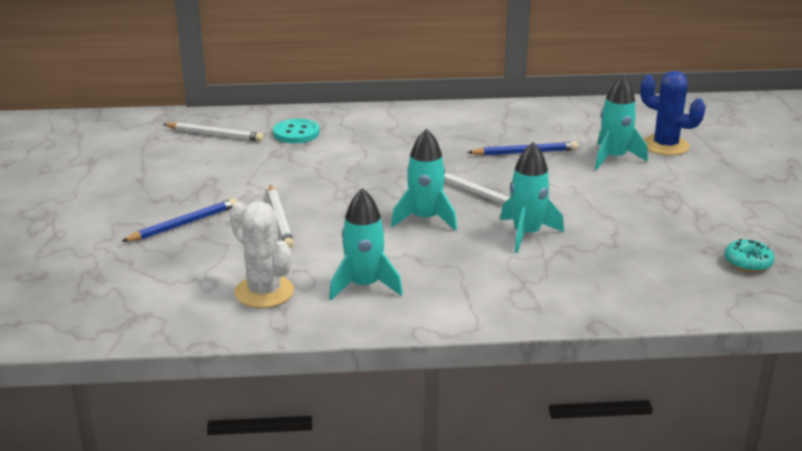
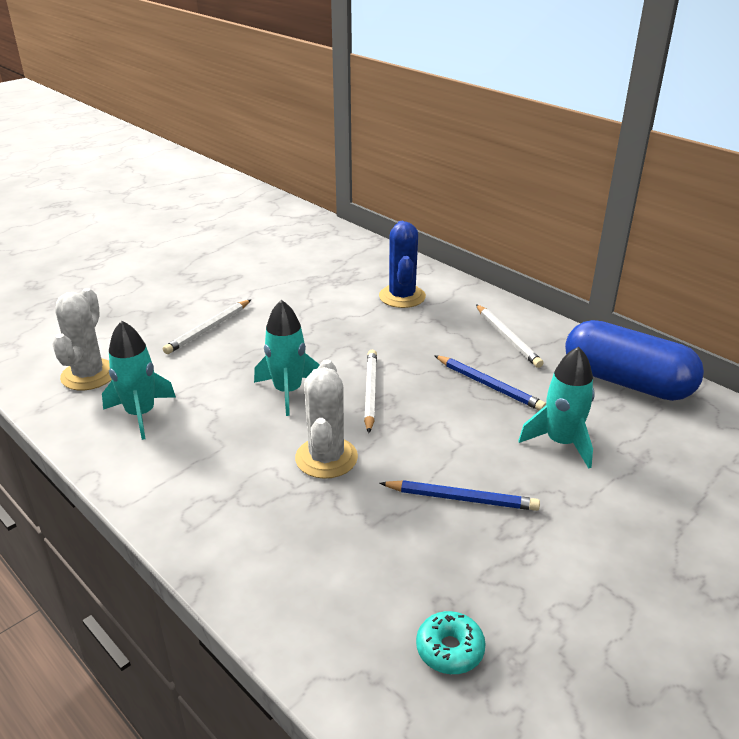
camera: 50 degrees right, 5 degrees up
(184, 224) = (157, 298): blue pencil -> blue pencil (462, 499)
(215, 135) = (307, 245): white pencil -> white pencil (507, 338)
(296, 133) = (357, 270): turquoise button -> none
(526, 234) = (326, 458): turquoise rocket -> white cactus
(582, 114) = (626, 382): none -> blue capsule
(665, 146) = (647, 465): blue cactus -> blue cactus (402, 296)

